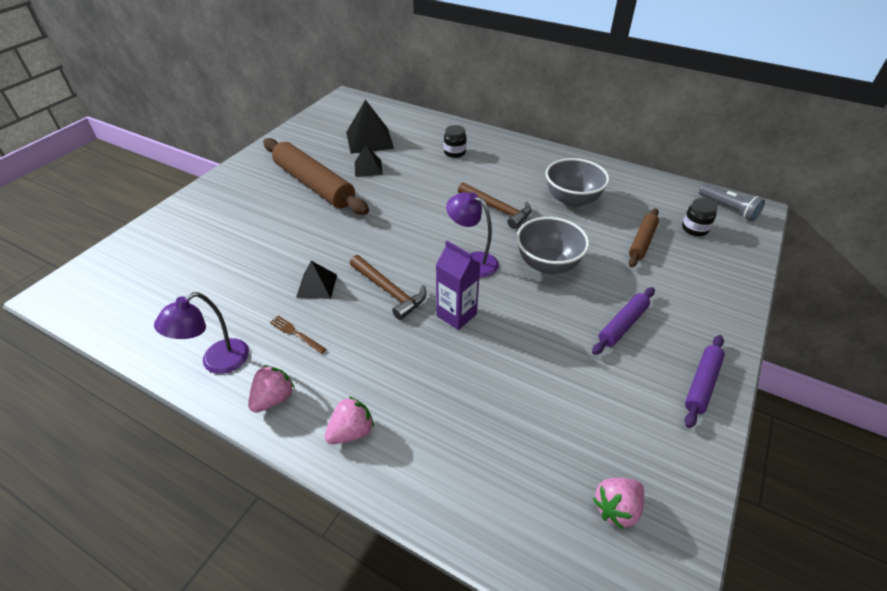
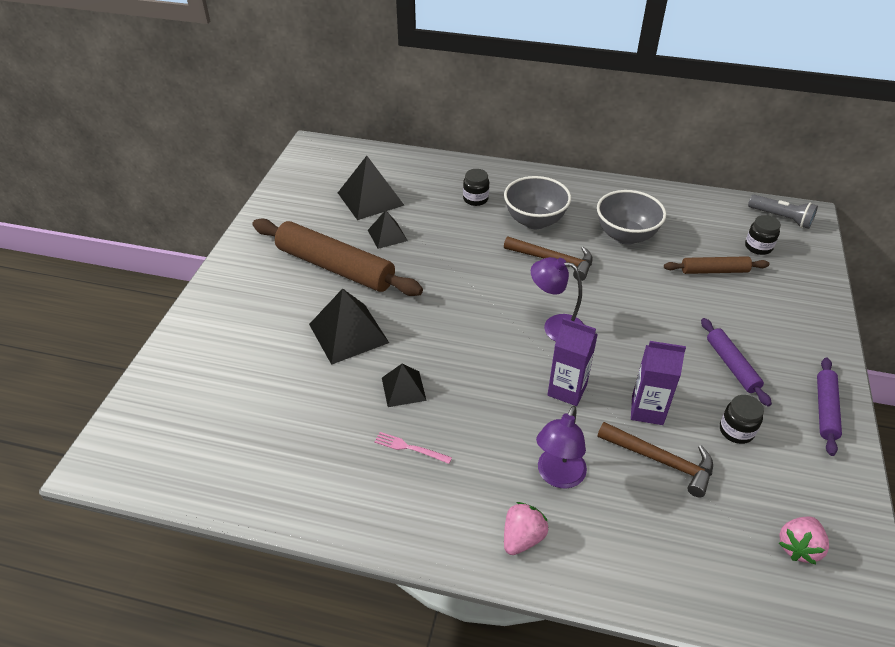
camera: 15 degrees left, 0 degrees up
(217, 362) = (341, 499): purple lamp -> purple lamp (558, 476)
(273, 398) = (424, 523): pink strawberry -> none
(296, 333) = (410, 448): brown fork -> pink fork
(297, 235) = (348, 333): none -> black pyramid
(389, 291) = (485, 379): brown hammer -> brown hammer (661, 461)
(522, 347) = (647, 410): none -> purple carton
(547, 264) = (633, 315): grey bowl -> grey bowl (534, 221)
(601, 383) = (736, 431): none -> black jar
(623, 325) = (732, 365): purple rolling pin -> purple rolling pin turned 45 degrees counterclockwise
(642, 242) = (714, 271): brown rolling pin -> brown rolling pin turned 75 degrees clockwise

